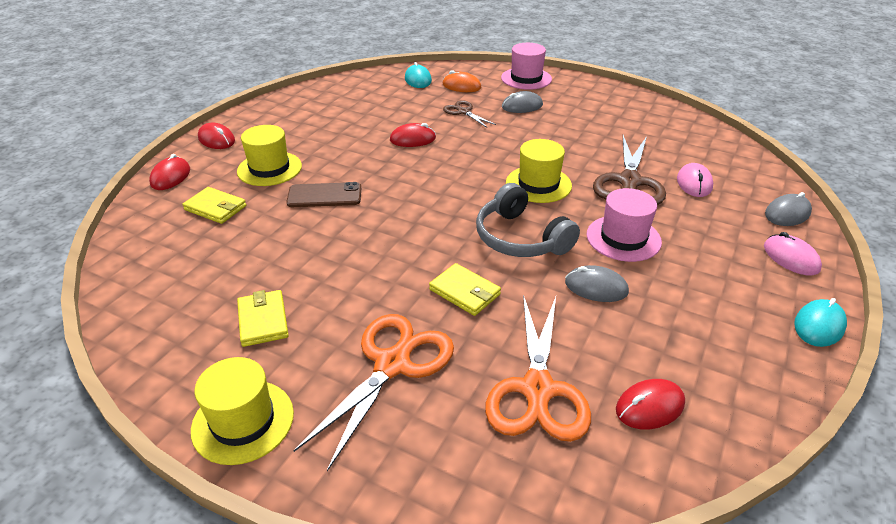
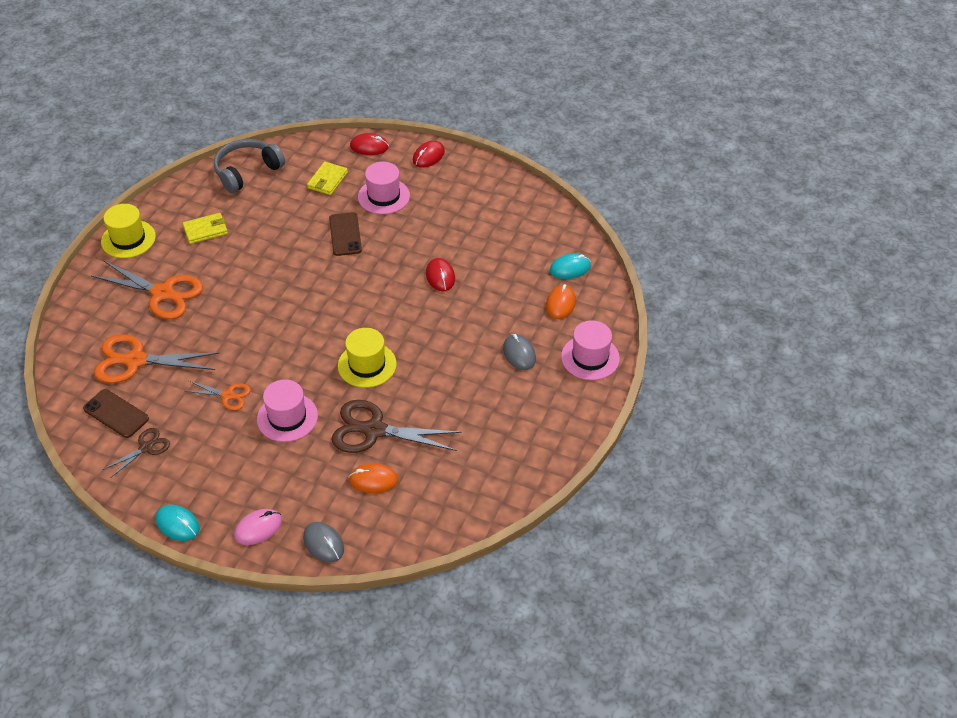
camera: 85 degrees right, 10 degrees up
(269, 169) = (383, 196): yellow hat -> pink hat
(463, 112) = (500, 308): brown scissors -> brown scissors (146, 447)
(465, 292) = (227, 323): yellow wallet -> none
(520, 238) = (288, 353): grey headphones -> grey headphones (247, 171)
(596, 287) = (228, 395): grey mouse -> orange scissors
(649, 407) = (116, 414): red mouse -> brown phone
(694, 183) = (373, 480): pink mouse -> orange mouse

